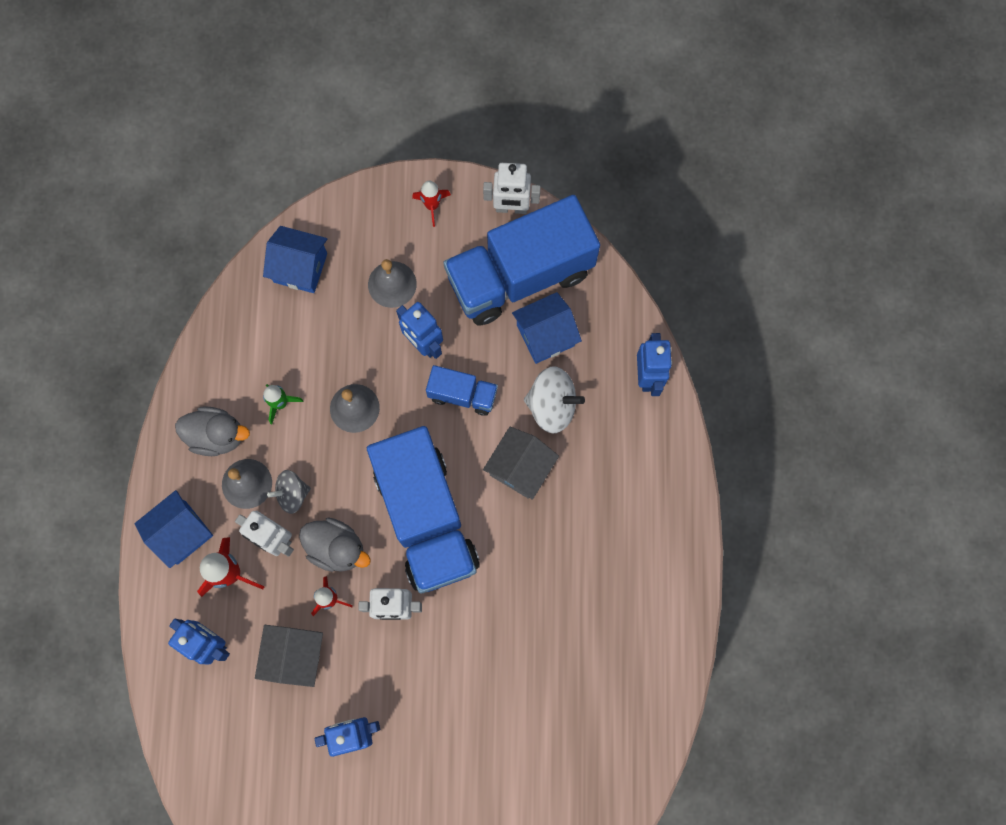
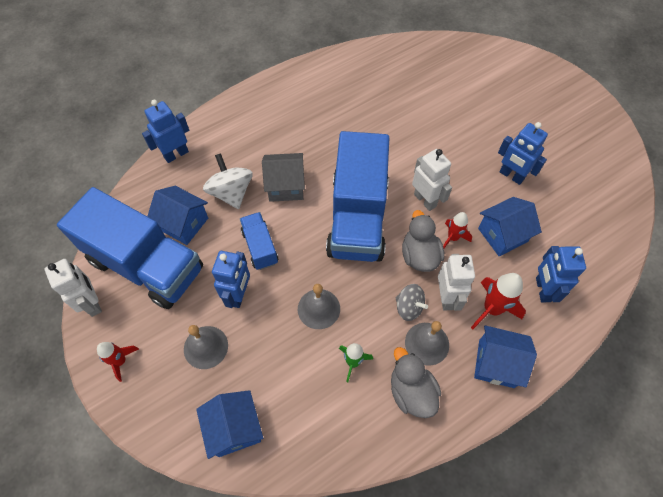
camera: 125 degrees left, 15 degrees down
(294, 656) = (502, 235): grey house -> blue house
(426, 517) = (357, 217): blue truck -> blue truck turned 150 degrees clockwise

